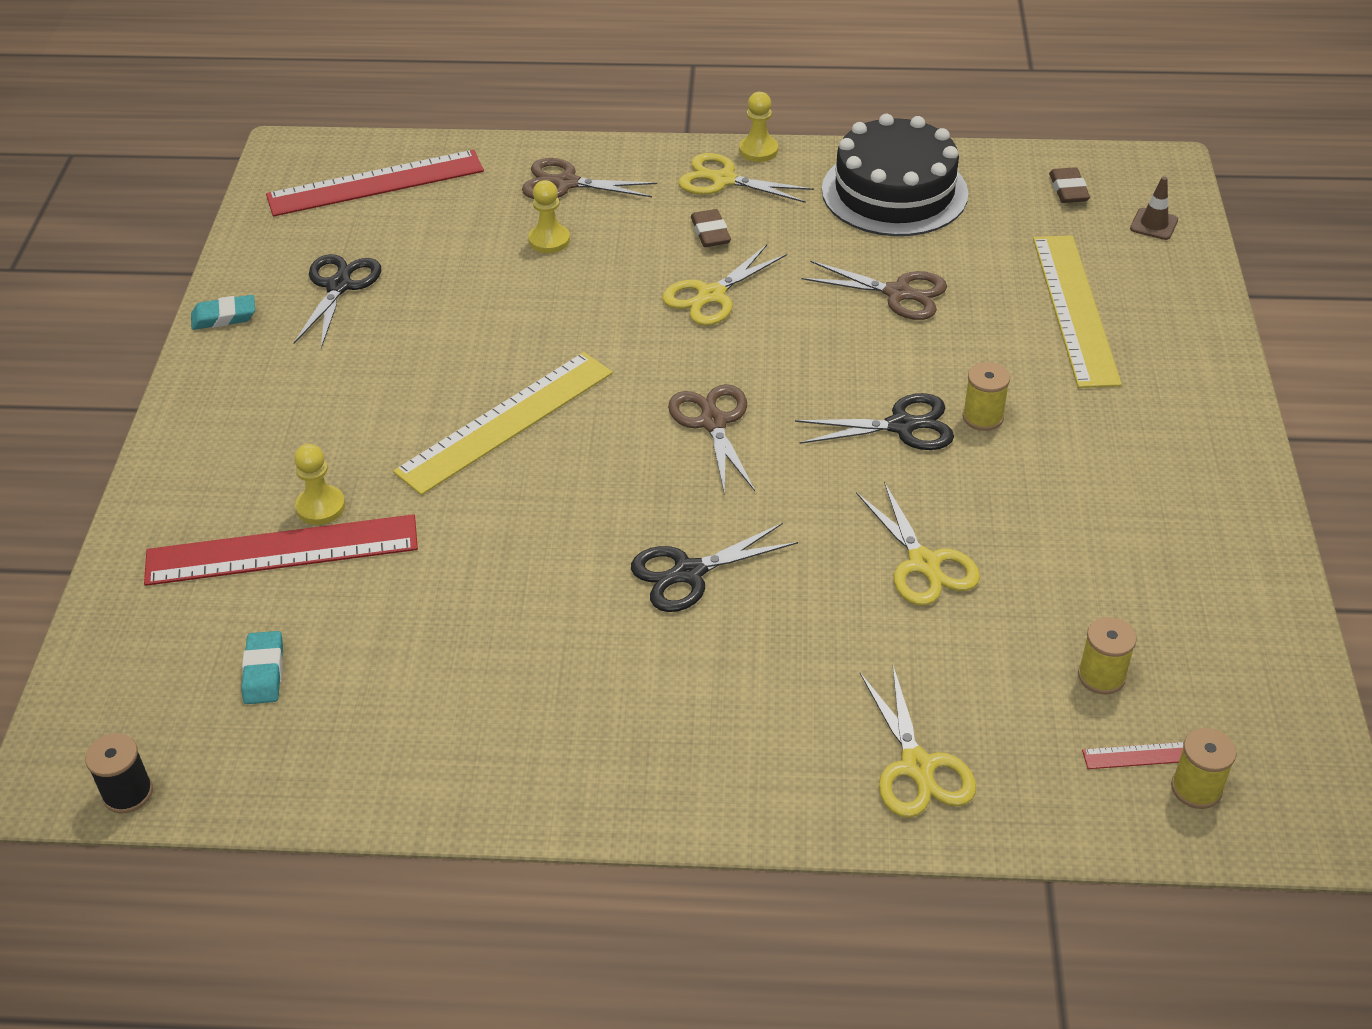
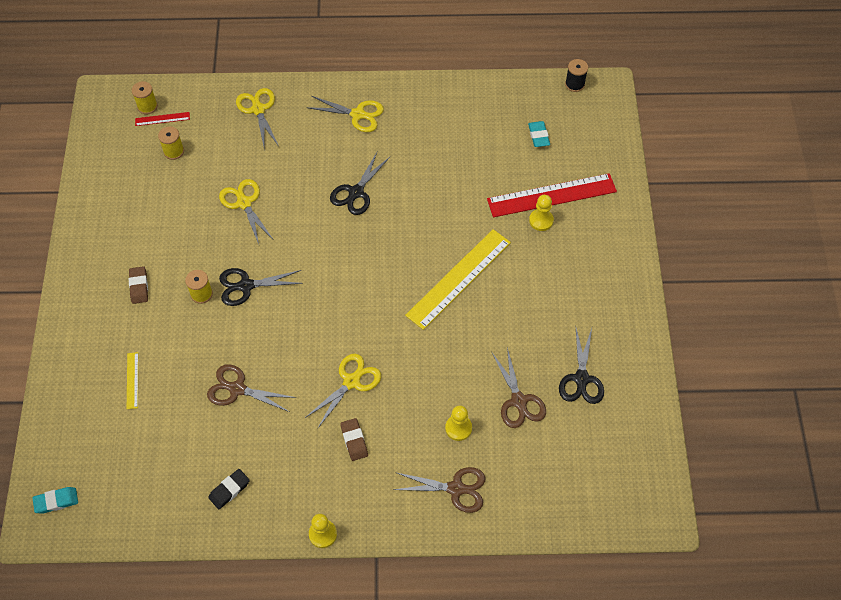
camera: 175 degrees right, 15 degrees up
(224, 317) = (641, 349): turquoise eraser -> turquoise eraser (56, 501)
(375, 183) = (588, 482): red ruler -> none
(688, 573) = (356, 192): black scissors -> black scissors turned 150 degrees clockwise
(713, 422) = (347, 283): brown scissors -> brown scissors (519, 401)
(723, 180) = (347, 498): yellow scissors -> yellow scissors (358, 114)
(894, 192) = (229, 490): black cake -> black eraser
(1068, 190) = (110, 498): brown eraser -> brown eraser (139, 286)
(1075, 309) = (132, 380): yellow ruler -> yellow ruler, size x0.44
(1154, 224) = (61, 463): brown traffic cone -> none

